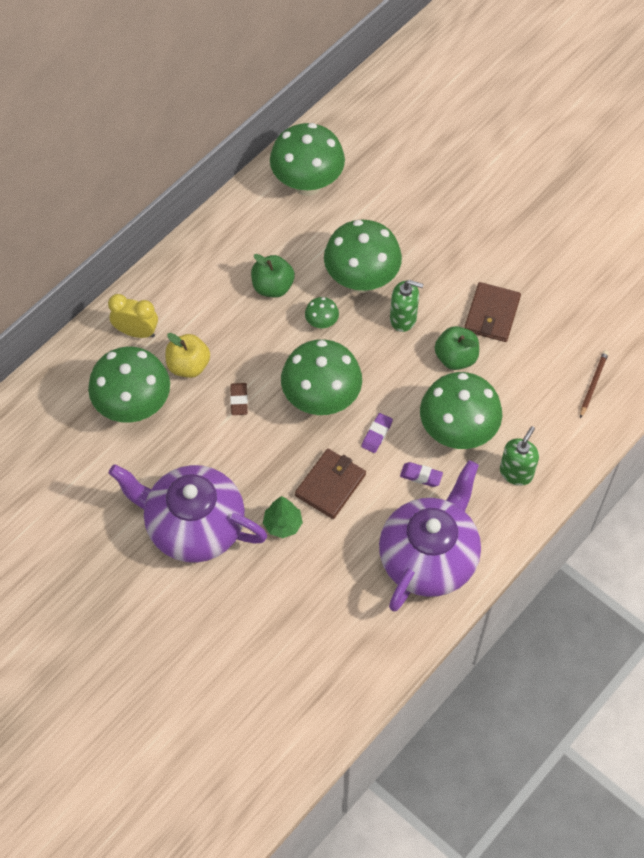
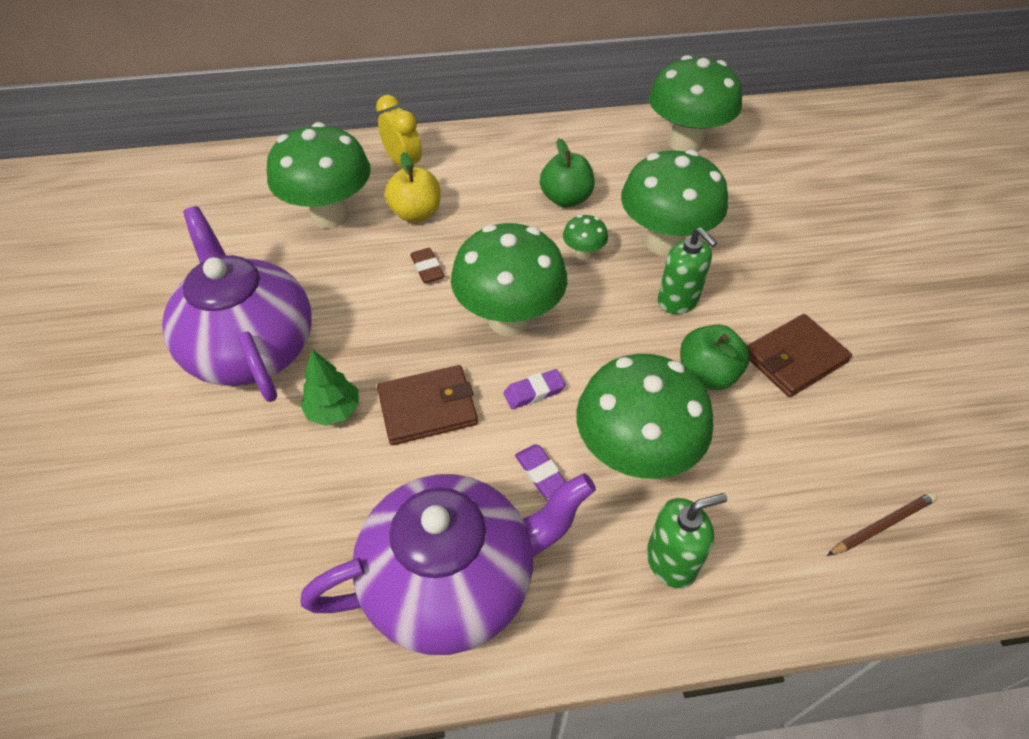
camera: 40 degrees right, 10 degrees down
(239, 400) = (427, 268): brown eraser -> brown eraser turned 60 degrees counterclockwise

